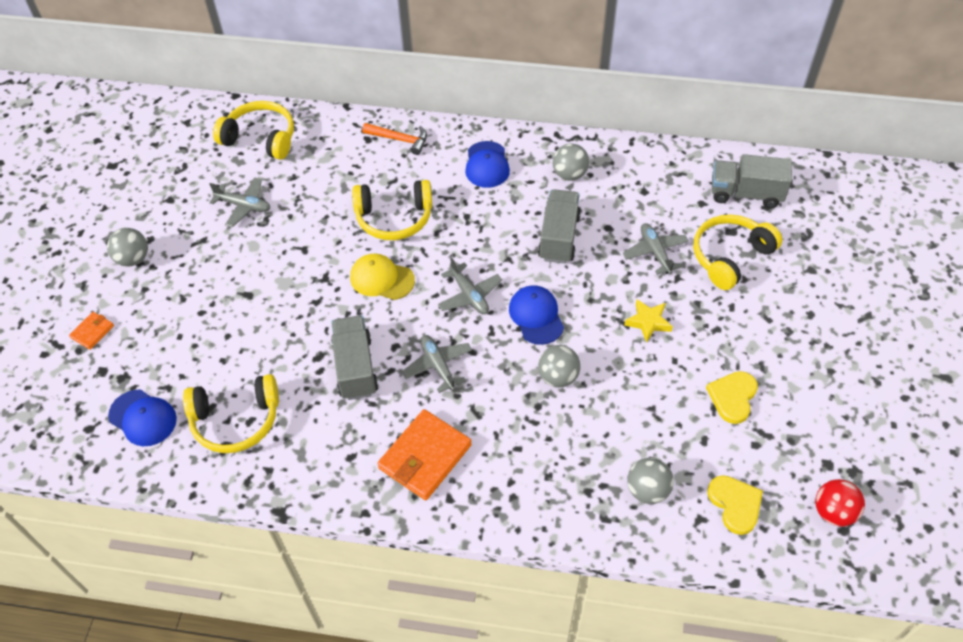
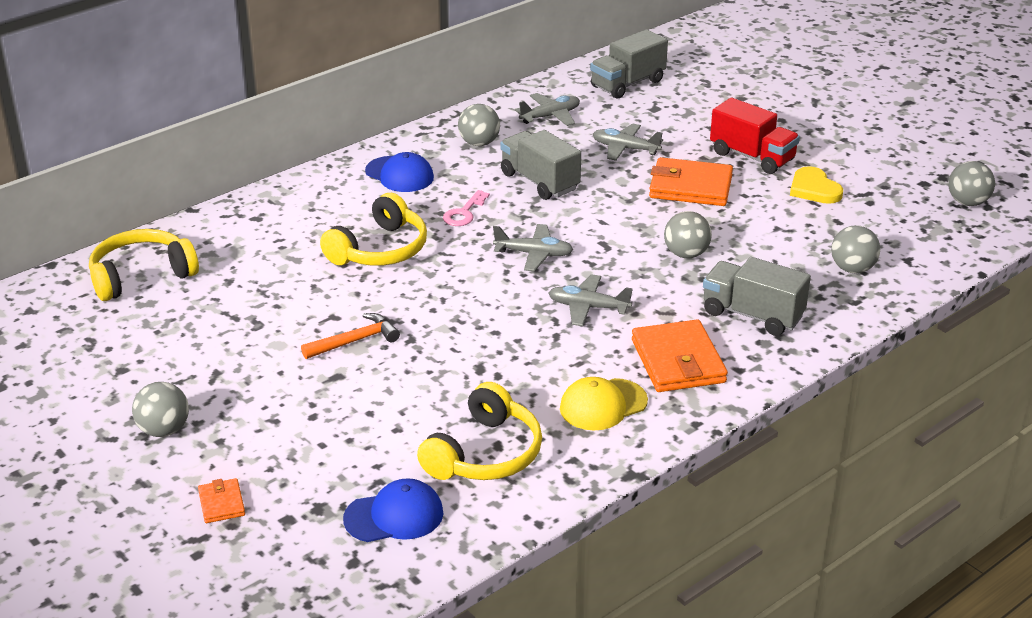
camera: 50 degrees left, 20 degrees down
(244, 206) = (215, 327): grey plane -> grey plane (550, 116)
(355, 367) = (524, 353): grey truck -> grey truck (752, 315)
(382, 279) = (442, 290): yellow cap -> yellow cap (603, 405)
(400, 139) = (289, 202): orange hammer -> orange hammer (355, 341)
(478, 227) = (464, 213): none -> pink key
(536, 316) = (607, 233): blue cap -> none
(648, 322) = (690, 187): yellow star -> orange wallet
(730, 256) = (679, 121): yellow headphones -> none
(733, 331) = (752, 157): none -> red truck
(735, 504) = (912, 238): yellow heart -> none
(833, 512) = (967, 202): red ball -> grey ball

